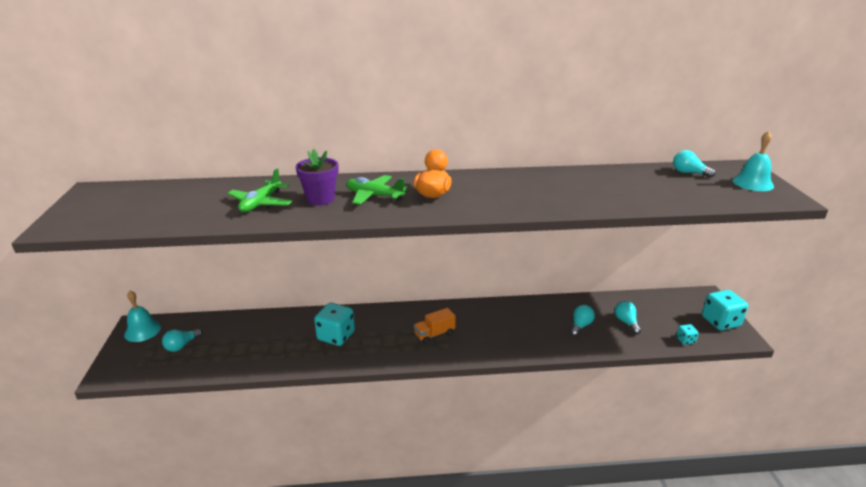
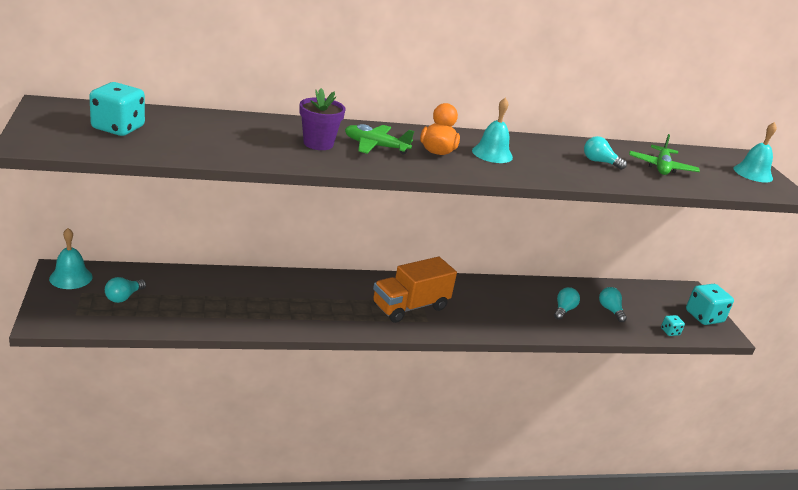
camera: 10 degrees left, 0 degrees up
(261, 203) = (254, 141): green plane -> green plane (661, 167)
(336, 336) = (301, 300): turquoise dice -> turquoise dice (118, 128)
(434, 334) = (410, 307): orange truck -> orange truck, size x1.79
(486, 191) = (492, 154): none -> turquoise bell
(689, 173) = (691, 156): turquoise light bulb -> turquoise light bulb (599, 162)

